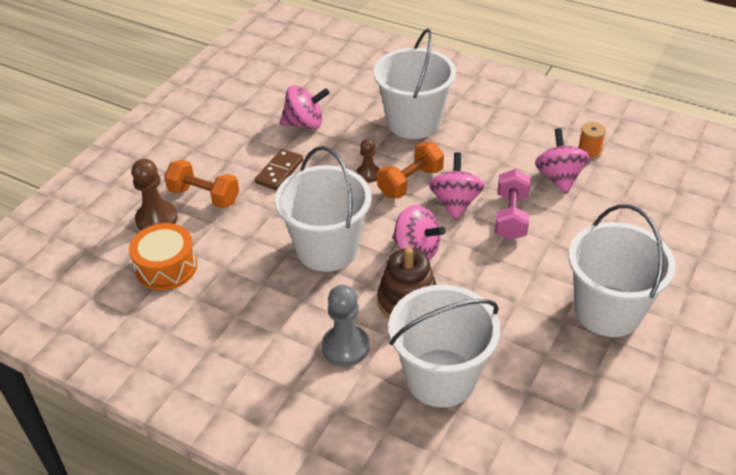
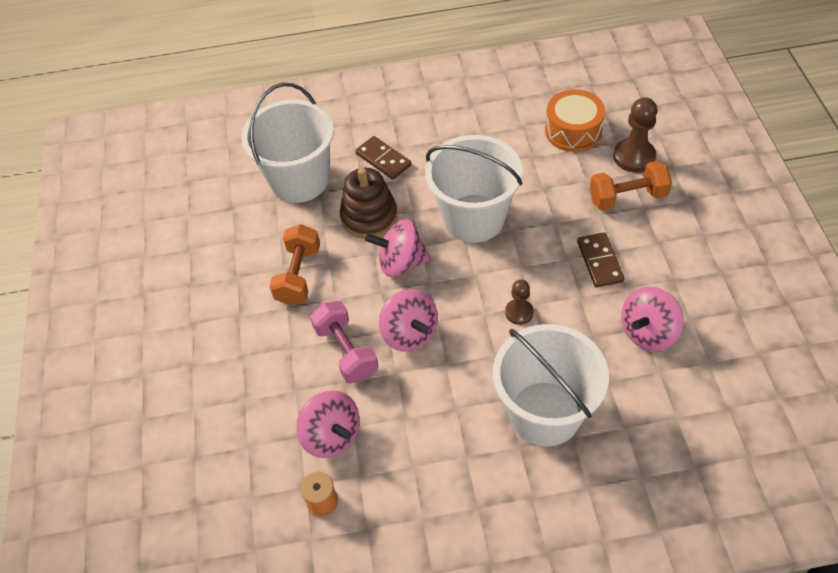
camera: 145 degrees right, 10 degrees up
(345, 347) = (383, 160): grey pawn -> brown domino
(410, 182) = (471, 329): orange dumbbell -> orange dumbbell (298, 275)
(607, 311) = (204, 307): white bucket -> none

